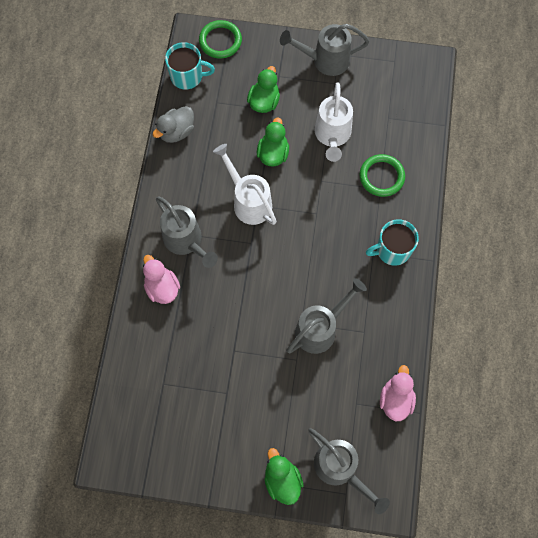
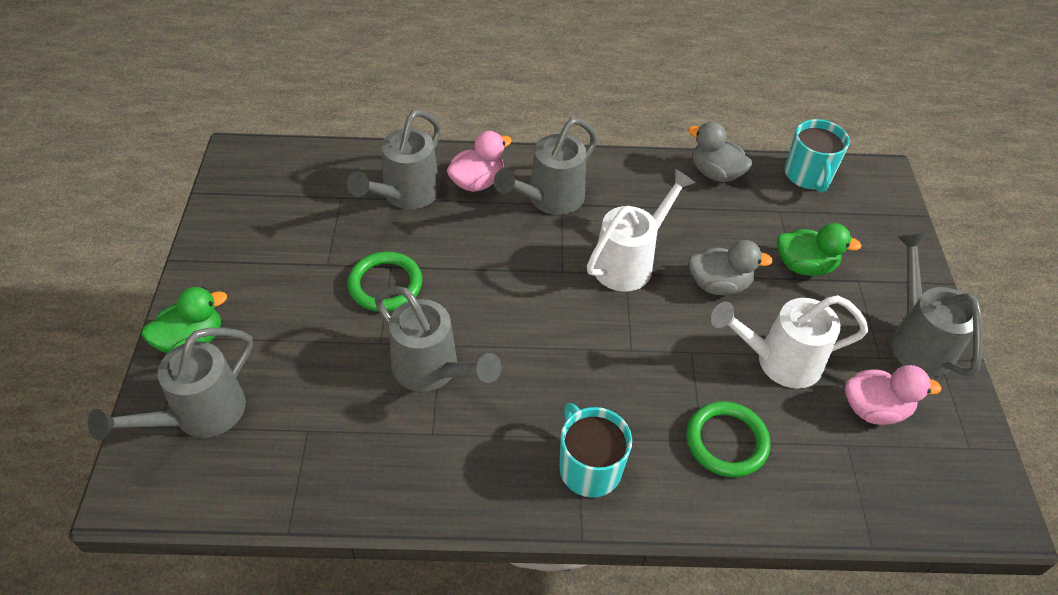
camera: 80 degrees right, 20 degrees down
(168, 338) = (406, 195): none -> grey watering can
(220, 41) = (884, 205): green ring -> green ring (385, 284)
(273, 153) = (719, 284): green duck -> grey duck
(395, 399) = (313, 490): pink duck -> pink duck (874, 409)

